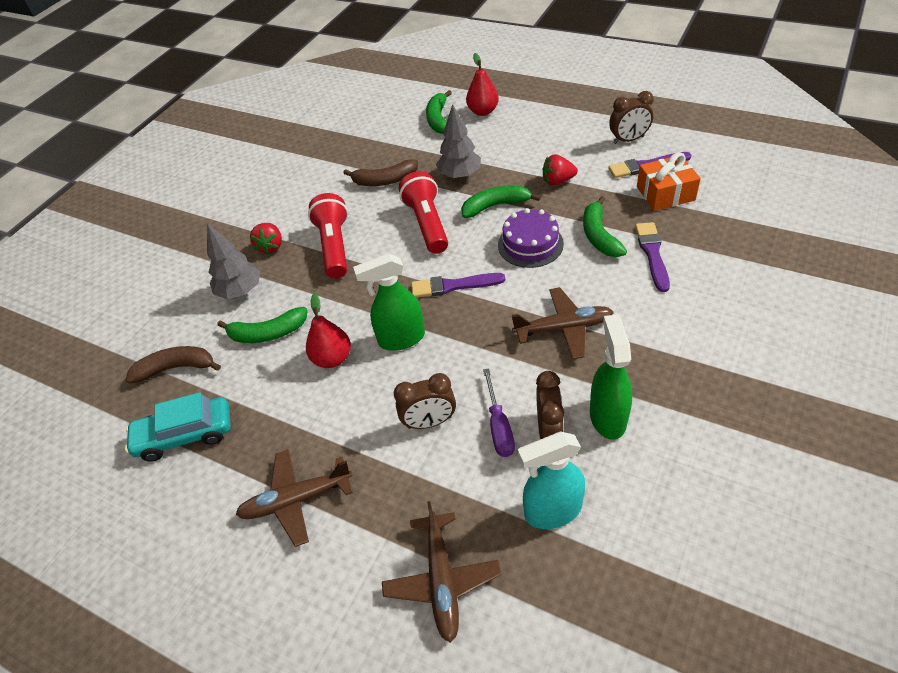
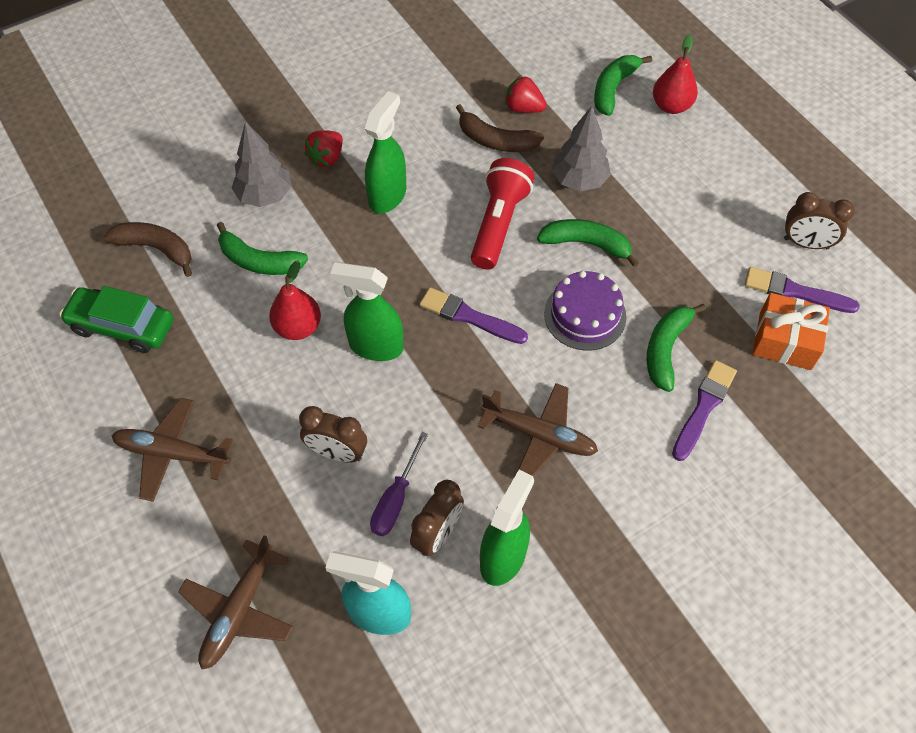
camera: 25 degrees right, 10 degrees up
(185, 435) = (122, 326): turquoise car -> green car
(335, 246) = (387, 196): red flashlight -> green spray bottle
(557, 181) = (679, 252): red strawberry -> red strawberry (523, 108)

